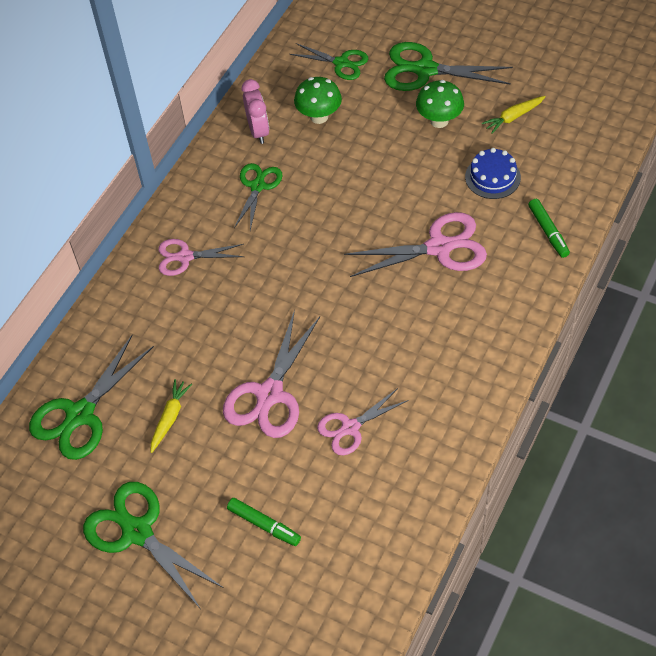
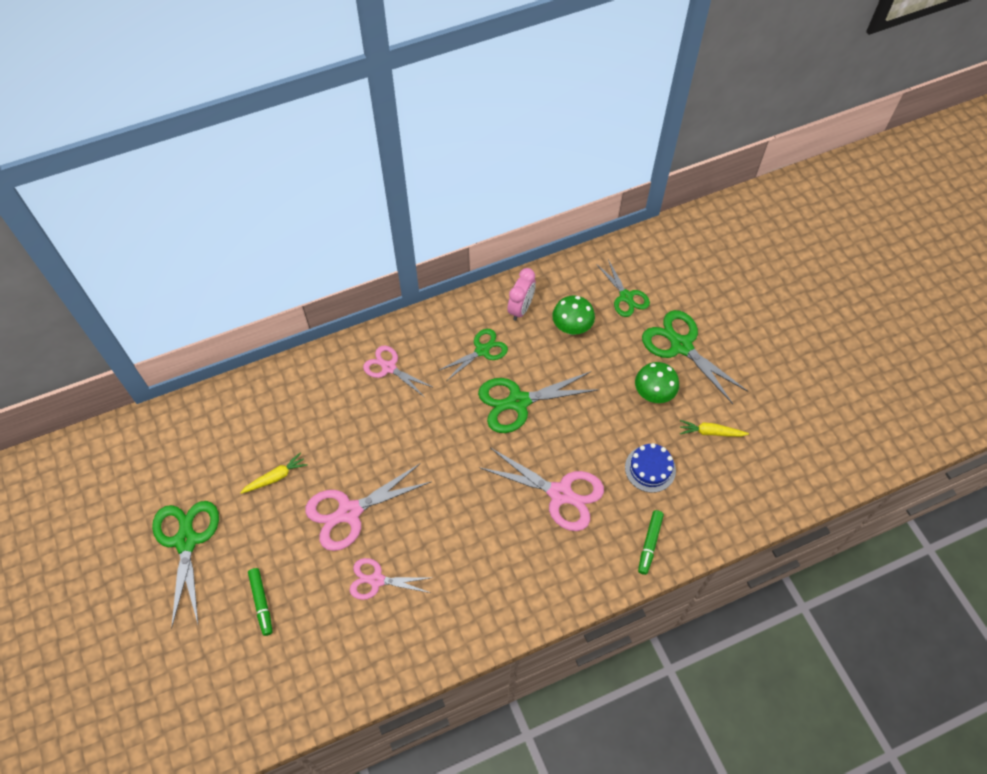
camera: 35 degrees right, 5 degrees up
(80, 415) = (227, 430): green scissors -> green scissors (518, 402)

